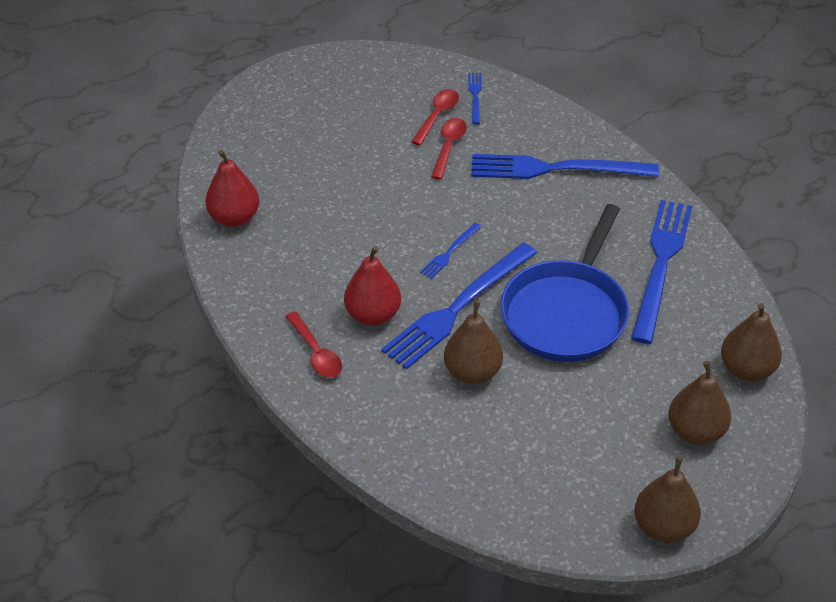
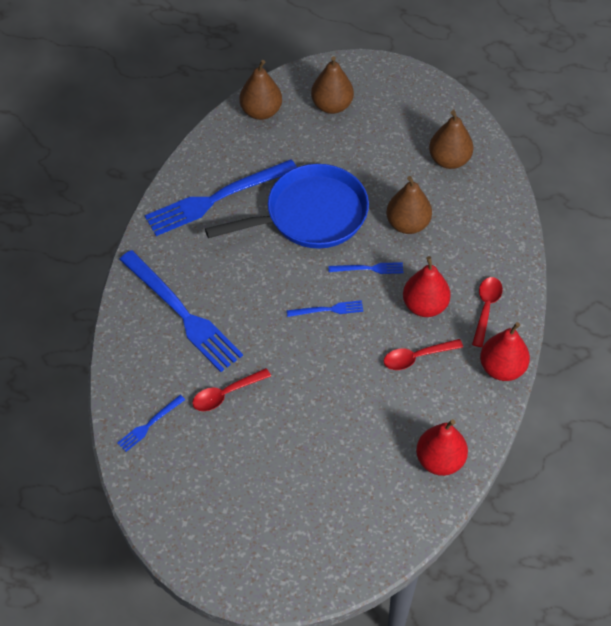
camera: 135 degrees left, 10 degrees up
(251, 315) = (502, 368): none -> red pear
(437, 116) = (198, 430): red spoon -> red spoon (416, 357)
(457, 308) = (369, 268): blue fork -> blue fork, size x0.45
(664, 527) = (408, 81): brown pear -> brown pear (449, 160)

